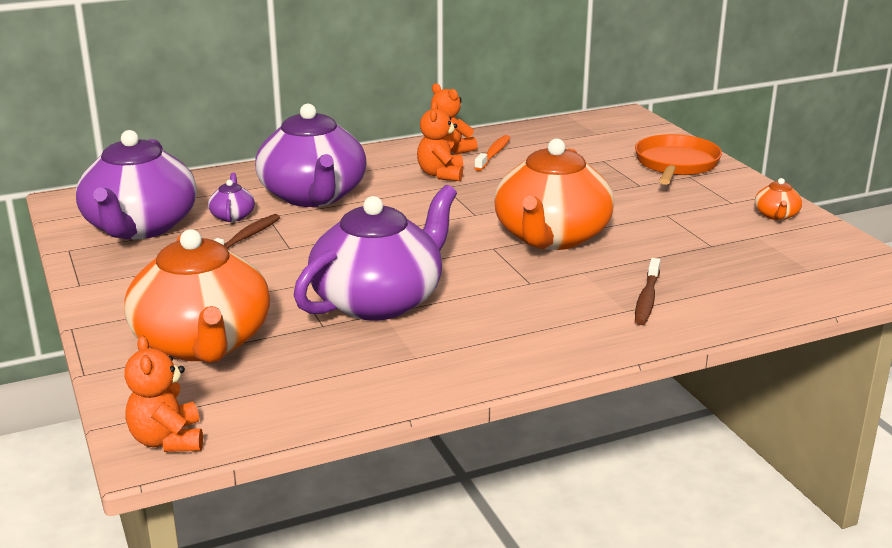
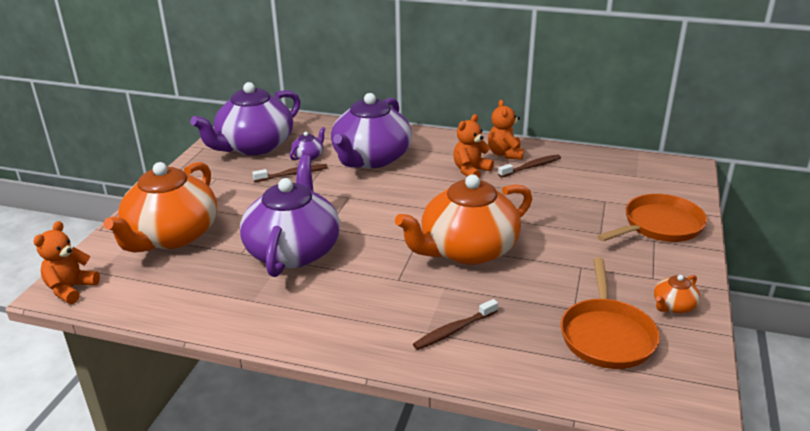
camera: 40 degrees right, 5 degrees up
(379, 301) = (293, 250): purple teapot -> purple teapot turned 75 degrees counterclockwise
(493, 154) = (531, 167): orange toothbrush -> brown toothbrush
(764, 253) = (606, 335): none -> orange pan

